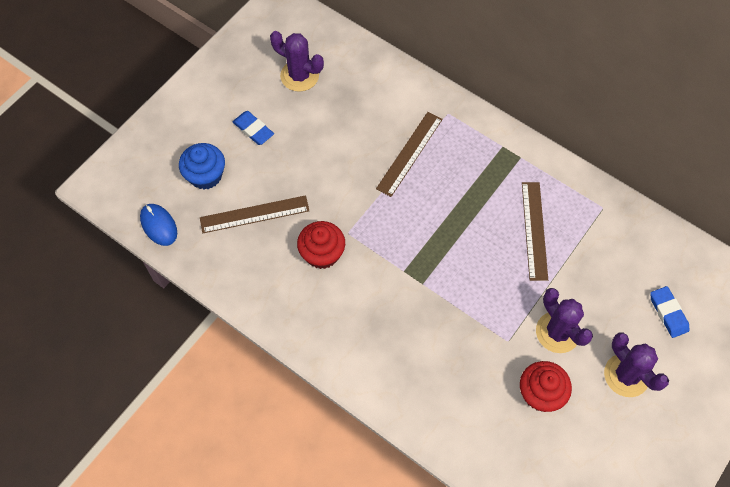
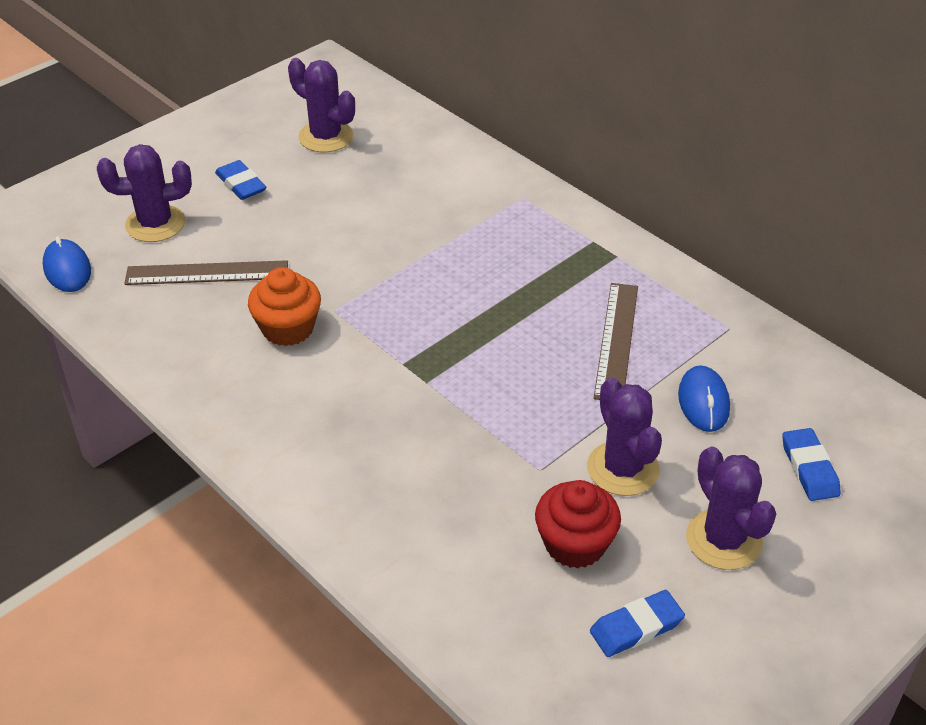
camera: 10 degrees right, 20 degrees down
(205, 175) = (155, 224): blue cupcake -> purple cactus
(322, 253) = (288, 328): red cupcake -> orange cupcake
(409, 153) = (454, 233): brown ruler -> none
(587, 446) = (636, 627): none -> blue eraser
(597, 271) = (703, 402): none -> blue mouse

